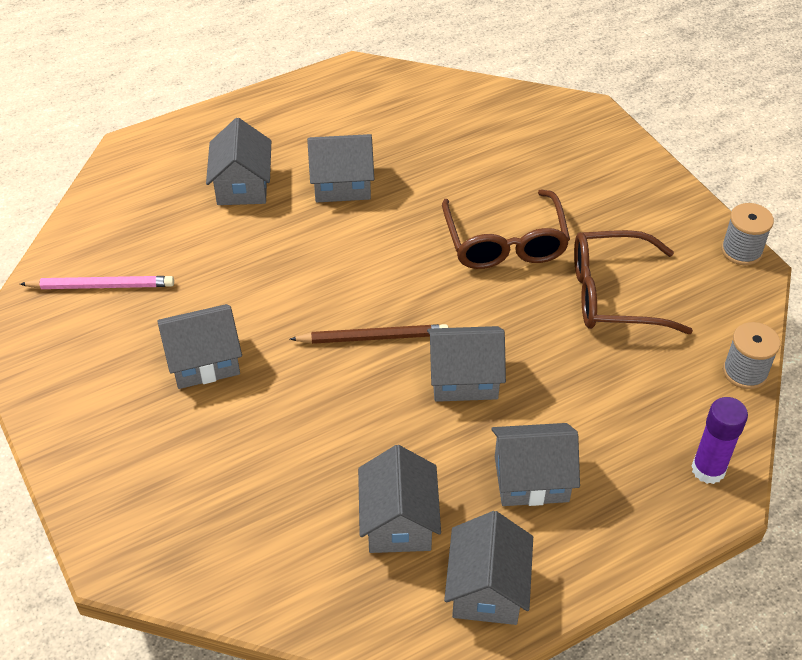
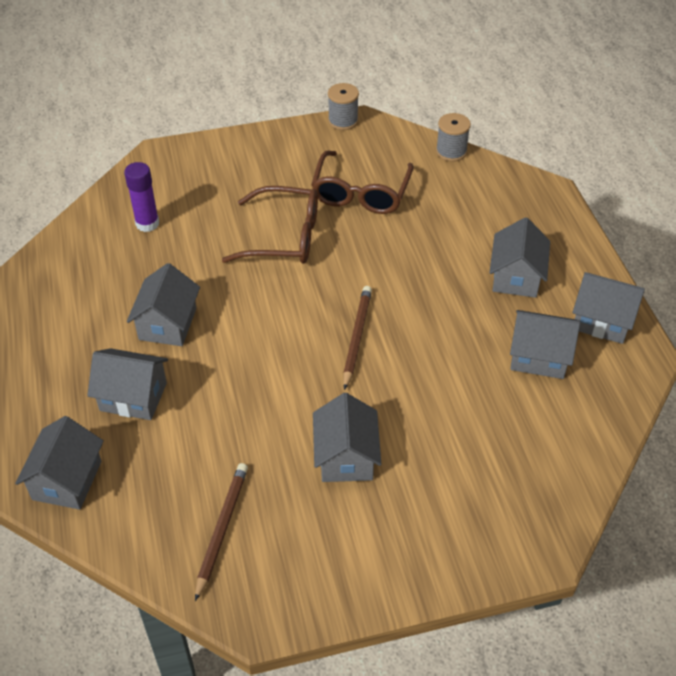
camera: 75 degrees left, 0 degrees up
(101, 286) = (222, 529): pink pencil -> brown pencil
(464, 378) = (415, 292): grey house -> grey house (67, 480)
(708, 469) = (526, 191): purple glue stick -> purple glue stick (147, 223)

